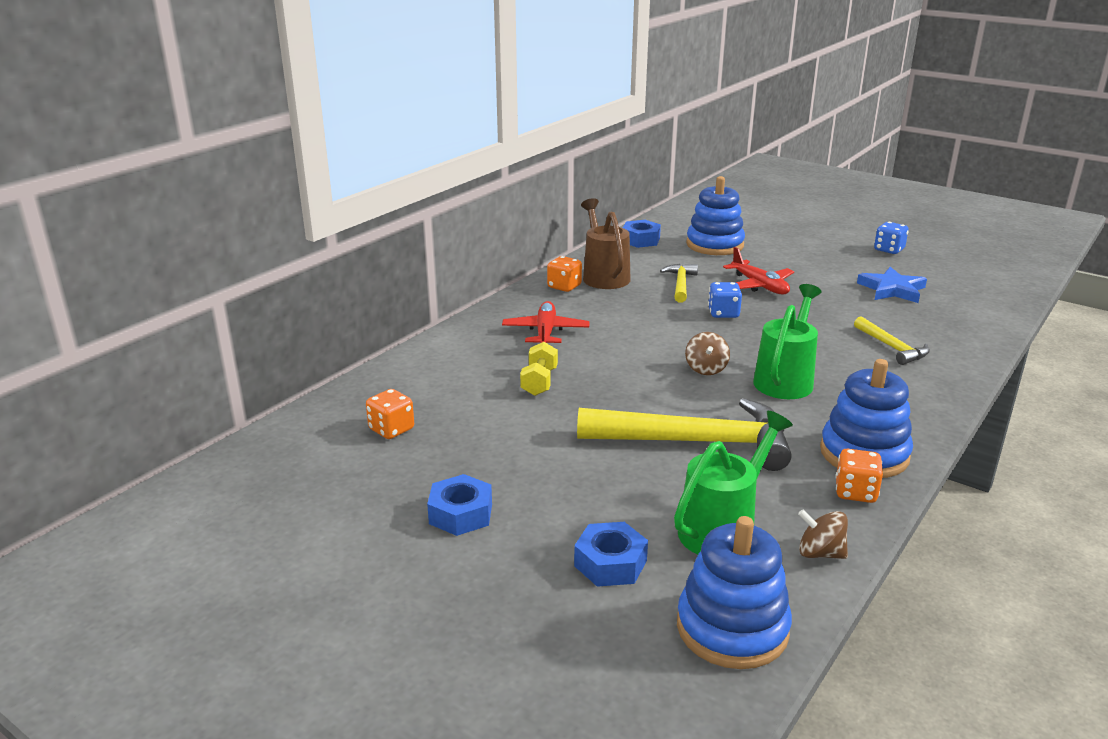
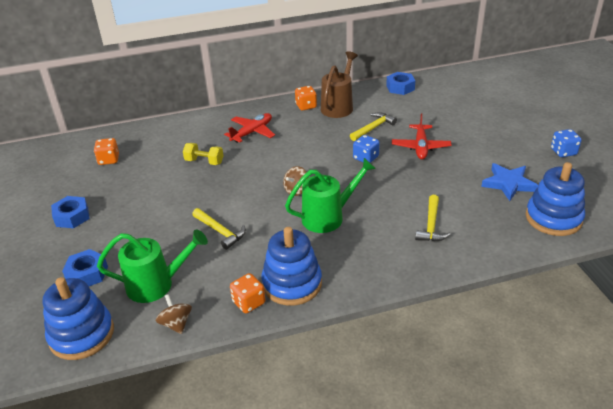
camera: 40 degrees right, 10 degrees up
(539, 382) = (204, 162): yellow dumbbell -> yellow dumbbell turned 60 degrees clockwise
(696, 442) = (220, 231): yellow hammer -> yellow hammer, size x0.50
(715, 245) = (441, 106): blue stacking toy -> blue stacking toy (553, 218)

